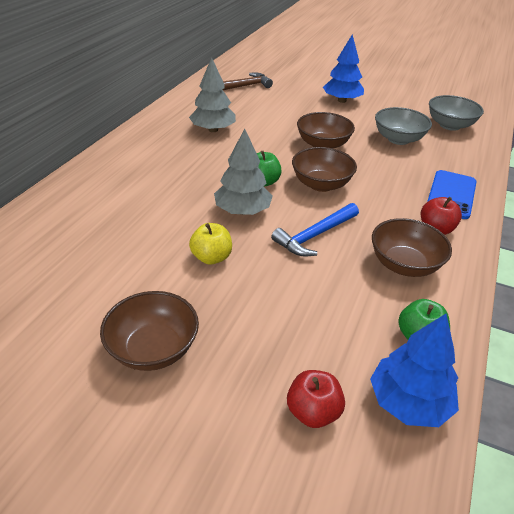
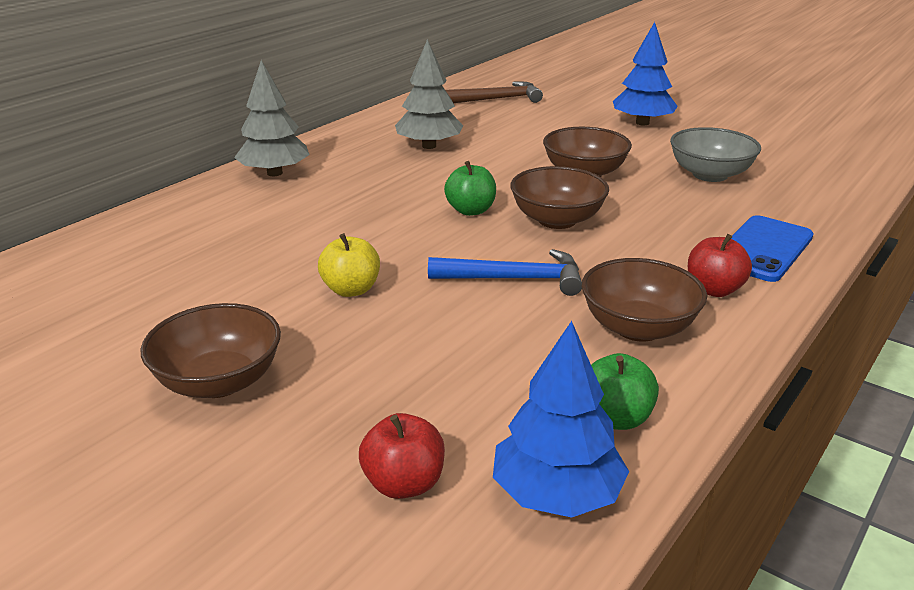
camera: 15 degrees right, 10 degrees down
(242, 211) = (423, 241): grey tree -> grey tree (274, 173)
(314, 235) = (515, 279): blue hammer -> blue hammer turned 150 degrees counterclockwise
(450, 125) = (807, 163): grey bowl -> none

